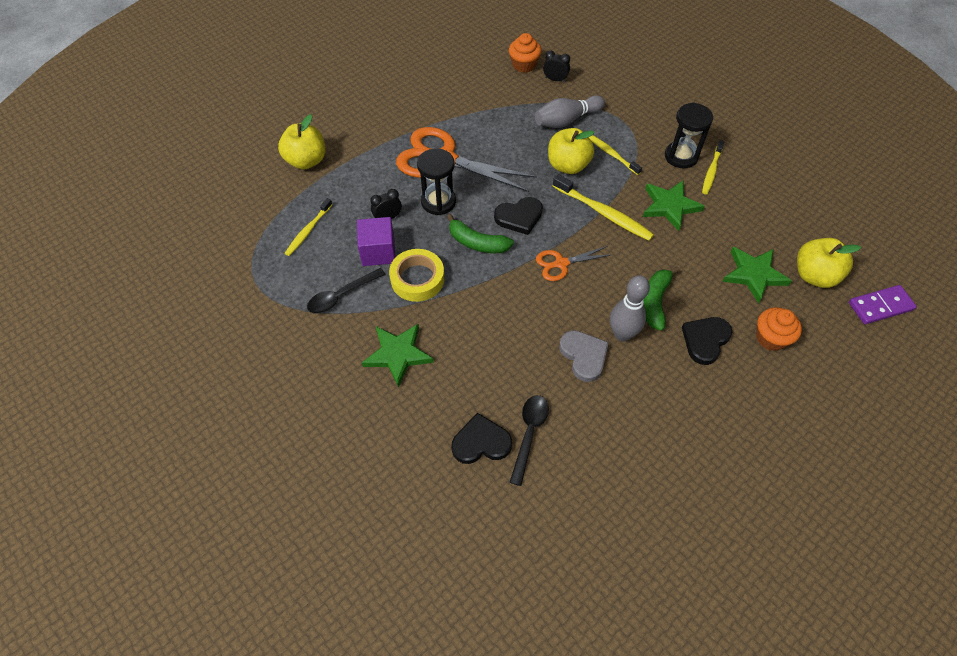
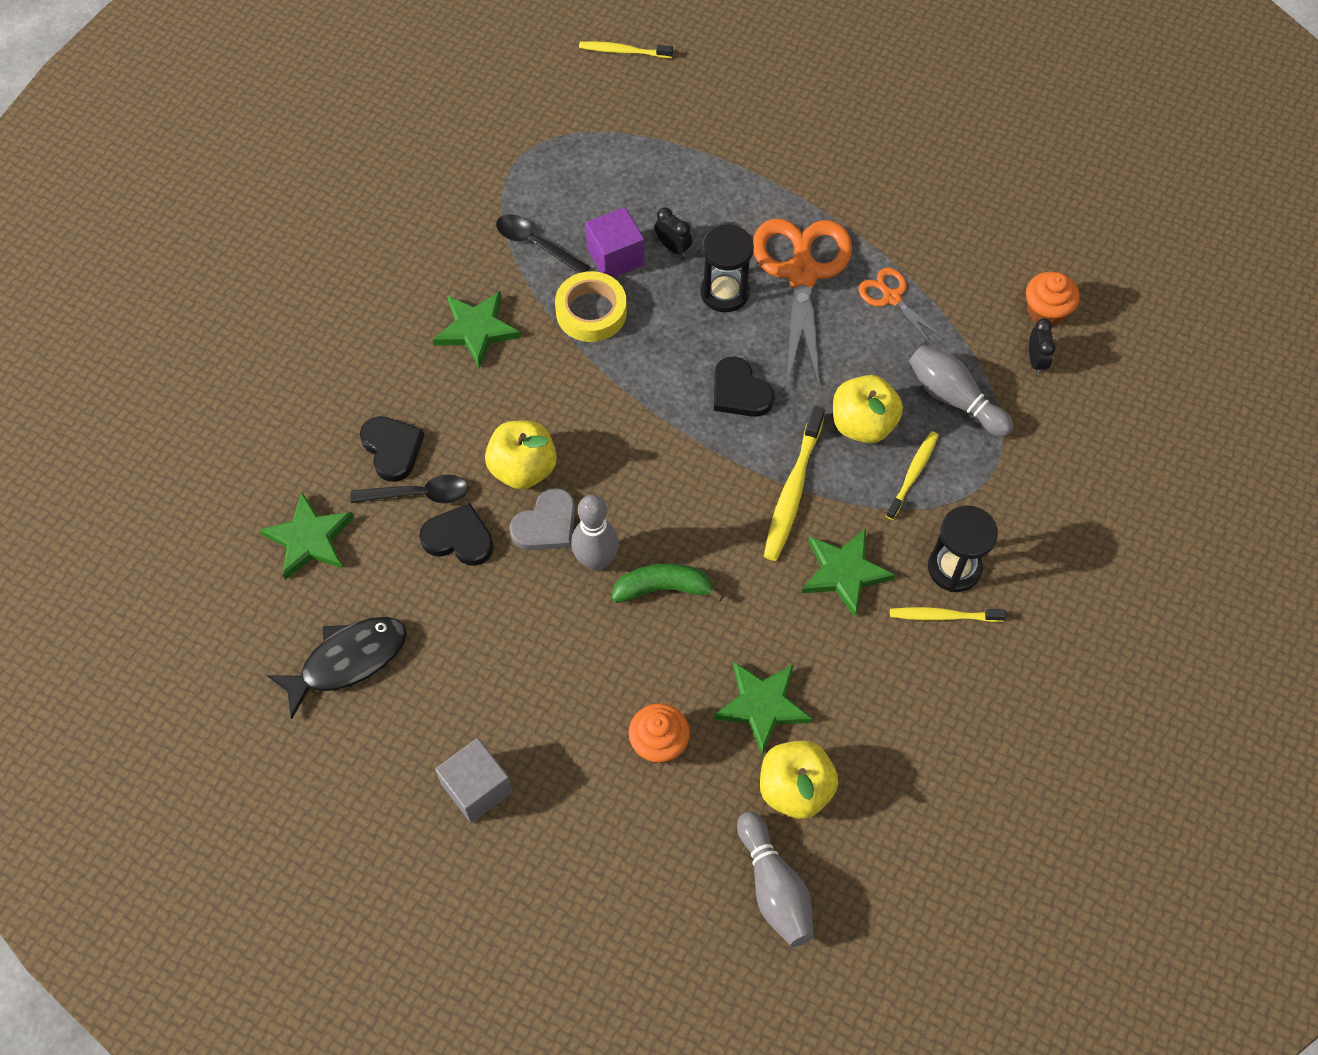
camera: 70 degrees right, 5 degrees up
(306, 161) = (728, 127): yellow apple -> yellow apple (523, 468)
(308, 230) = (617, 174): yellow toothbrush -> yellow toothbrush (623, 51)
(477, 243) = (675, 357): green banana -> none
(542, 528) = (309, 539): none -> green star
(561, 263) = (681, 462): orange scissors -> orange scissors (891, 297)
(662, 526) = (348, 661): none -> black fish
(705, 340) = (624, 661): black heart -> black heart (459, 538)
(788, 461) = (477, 788): none -> grey cube
(880, 306) = (774, 887): purple domino -> grey bowling pin

